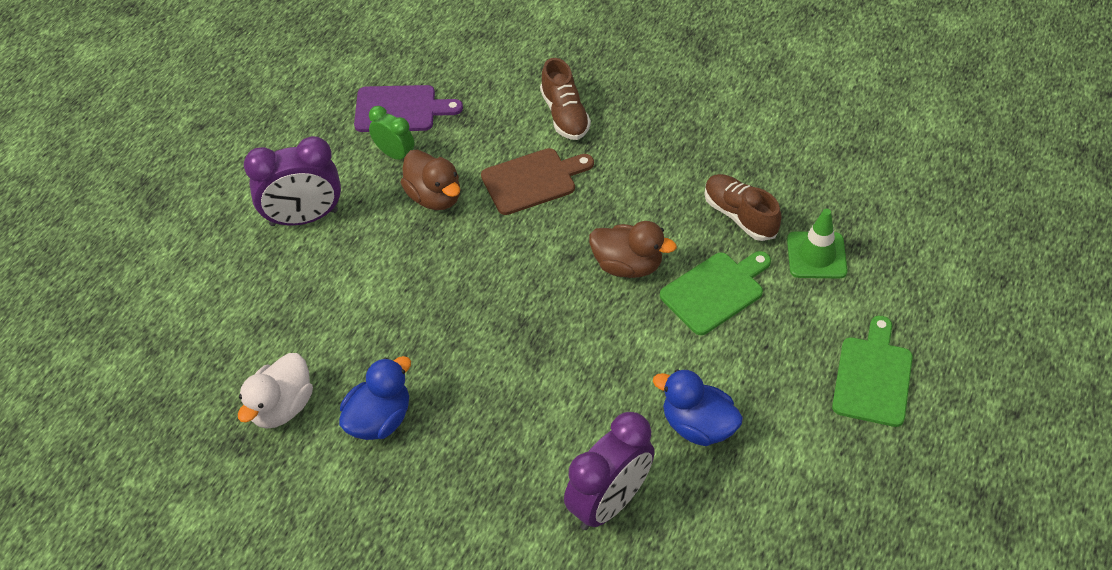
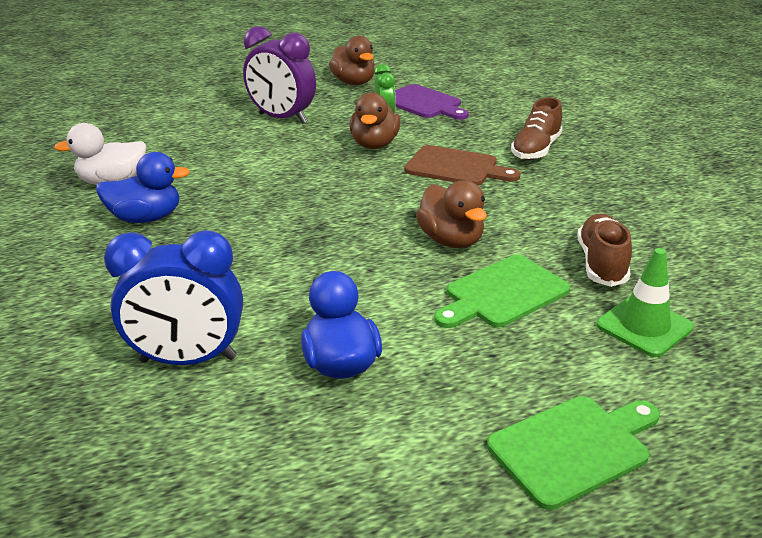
camera: 45 degrees right, 20 degrees down
(294, 119) = (354, 83): none -> brown duck
(609, 503) = (188, 360): purple clock -> blue clock
(715, 291) = (502, 293): green cutting board -> green cutting board turned 135 degrees clockwise

